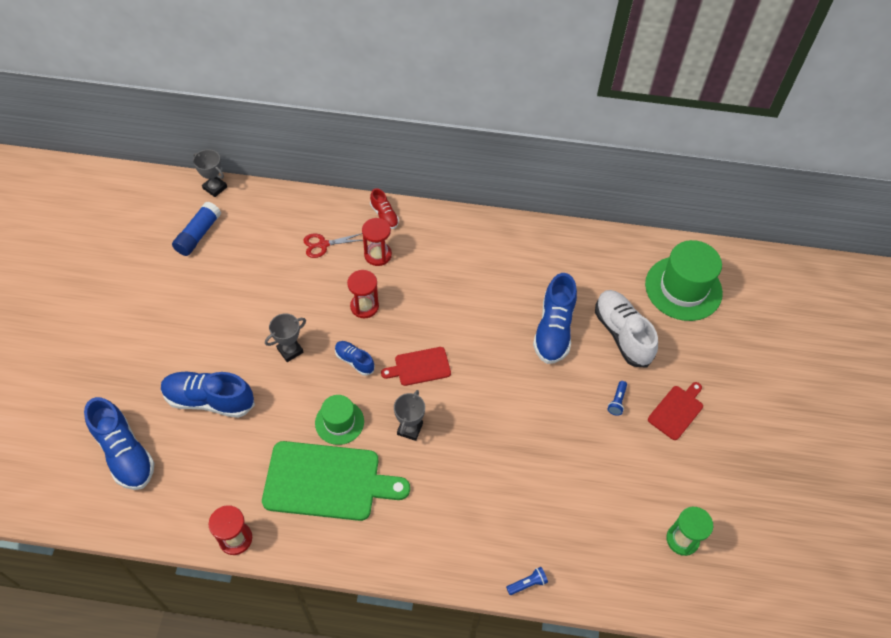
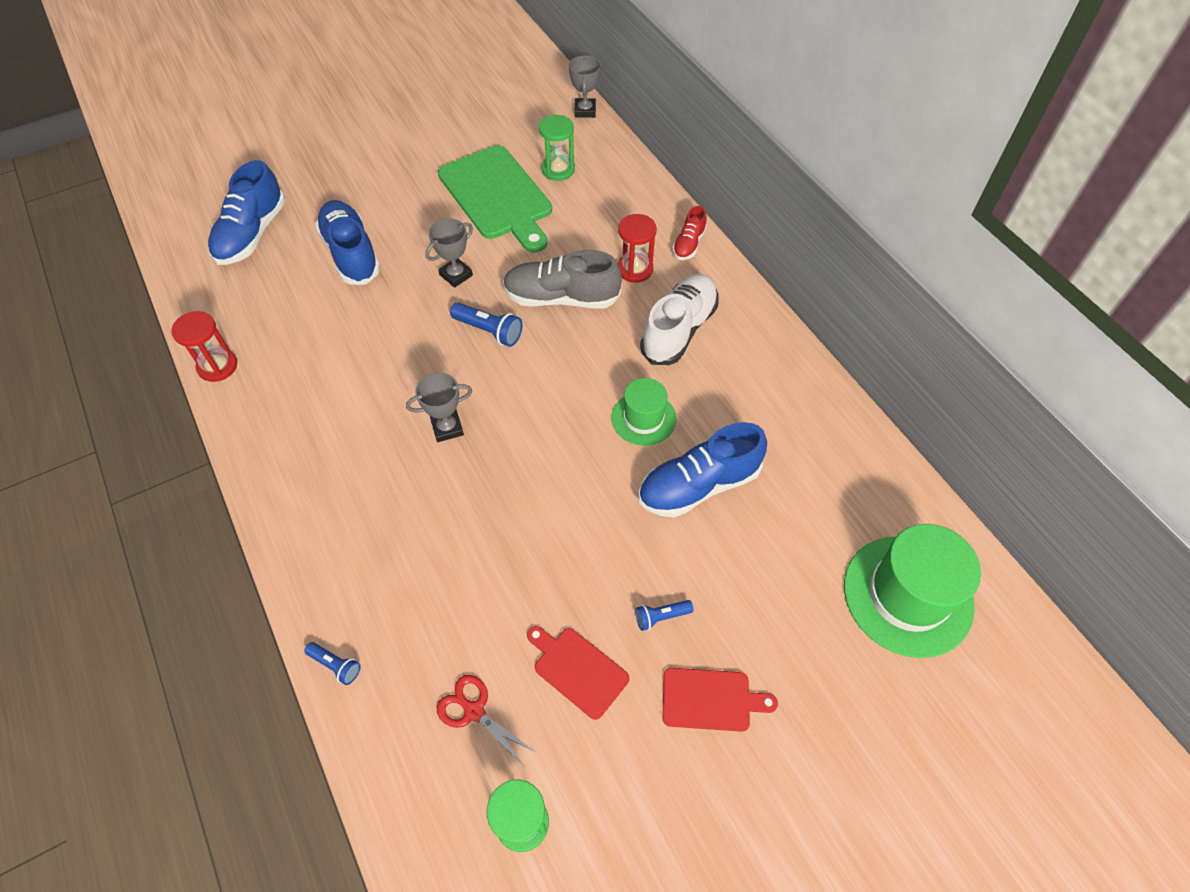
camera: 55 degrees right, 0 degrees up
(198, 235) = (522, 134): blue glue stick -> none
(253, 237) = (558, 170): none -> green hourglass
(290, 350) = (456, 275): grey trophy -> grey trophy turned 60 degrees counterclockwise
(323, 244) = (602, 221): red scissors -> red scissors (474, 711)
(327, 481) = (331, 397): green cutting board -> green cutting board (497, 196)
(339, 422) = (407, 364): green hat -> green hat (643, 418)
(354, 361) = (489, 331): blue shoe -> blue flashlight
(364, 306) = (561, 298): red hourglass -> grey shoe
(420, 367) = (531, 389): red cutting board -> red cutting board (578, 670)
(622, 334) = (764, 564): white shoe -> white shoe (679, 330)

